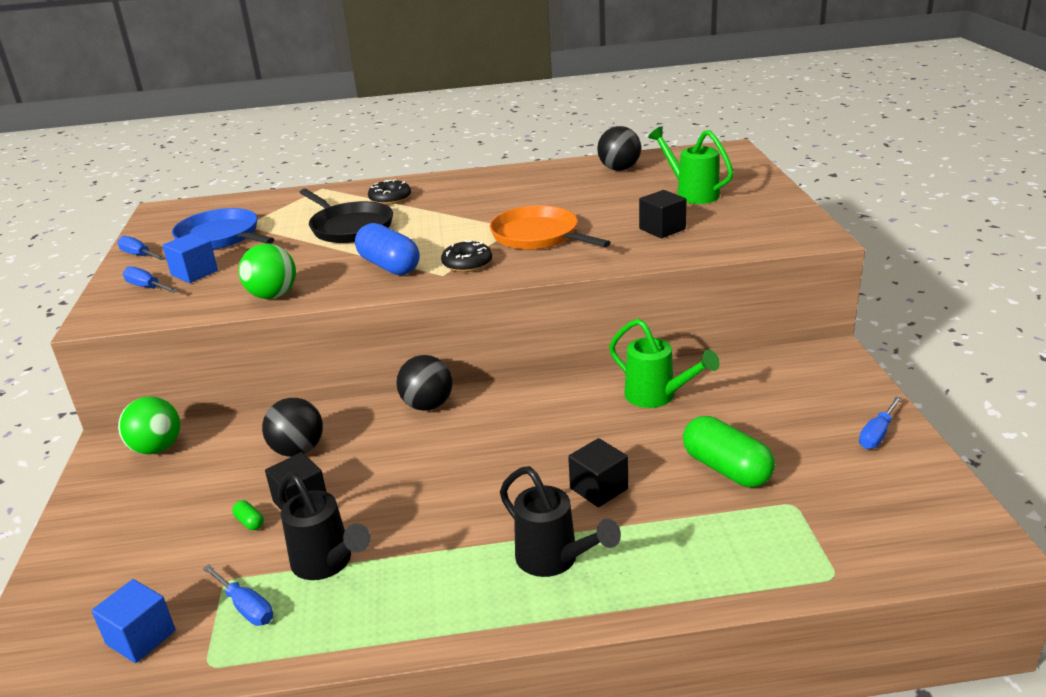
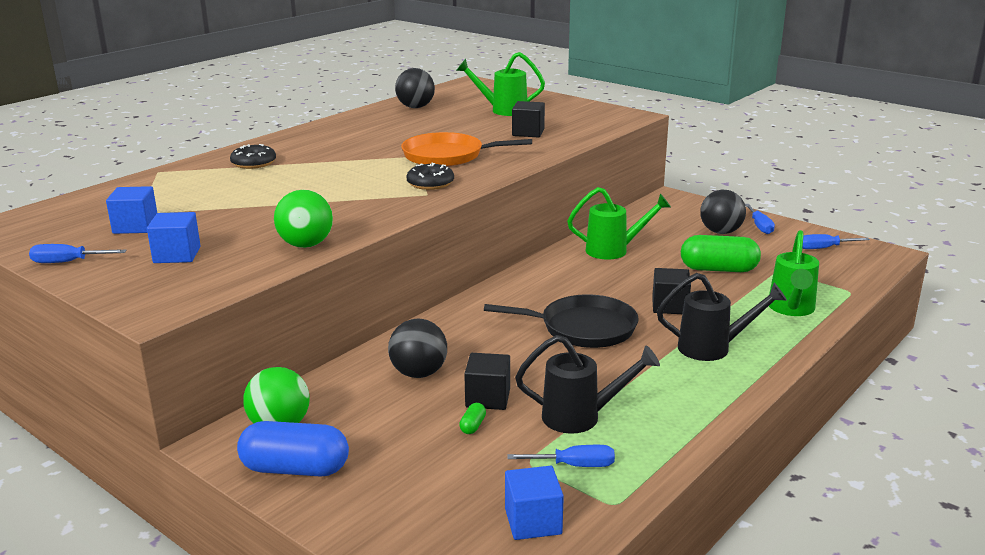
camera: 45 degrees left, 5 degrees down
(147, 287) = (148, 278): blue screwdriver -> blue screwdriver (824, 248)
(221, 237) = (135, 226): blue pan -> blue cube
(250, 522) = (472, 426): green capsule -> green capsule turned 75 degrees counterclockwise
(349, 227) = (263, 188): black pan -> black pan (583, 328)
(389, 266) = (367, 201): blue capsule -> blue capsule (295, 469)
(427, 405) = (467, 310): black ball -> black ball (720, 232)
(718, 560) = (791, 309): none -> green watering can

